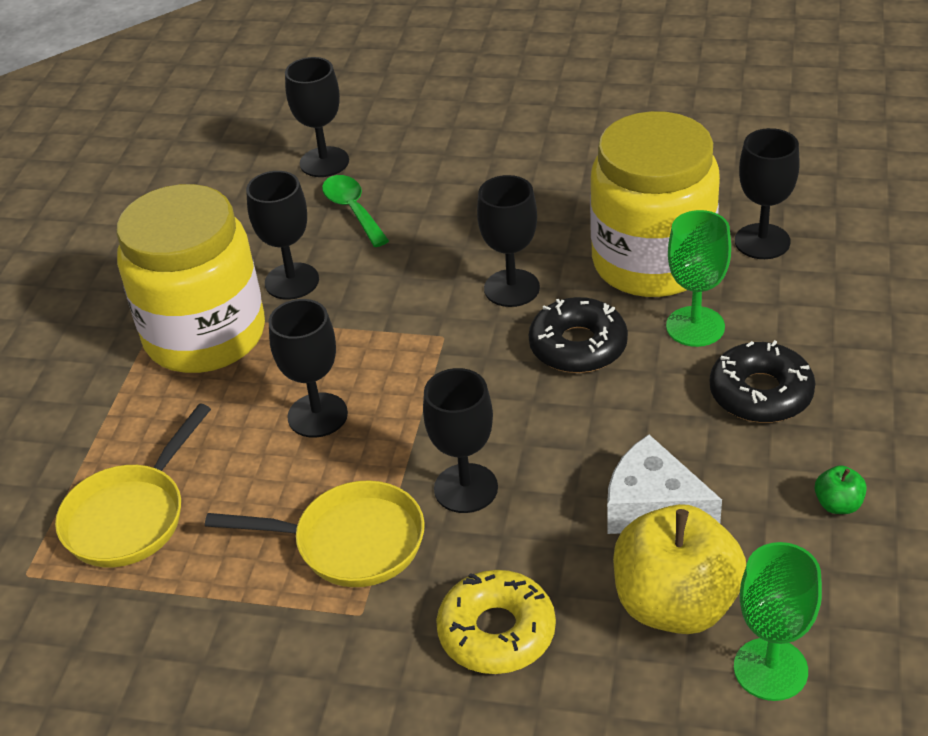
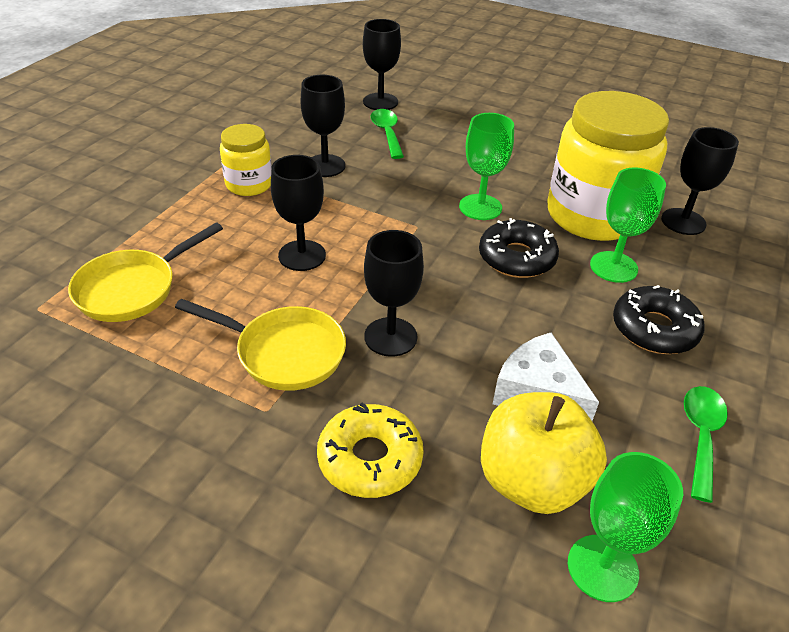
camera: 10 degrees right, 0 degrees up
(205, 335) = (249, 184): yellow jar -> yellow jar, size x0.51
(511, 288) = (480, 207): black goblet -> green goblet
(838, 504) = (701, 436): green apple -> green spoon

